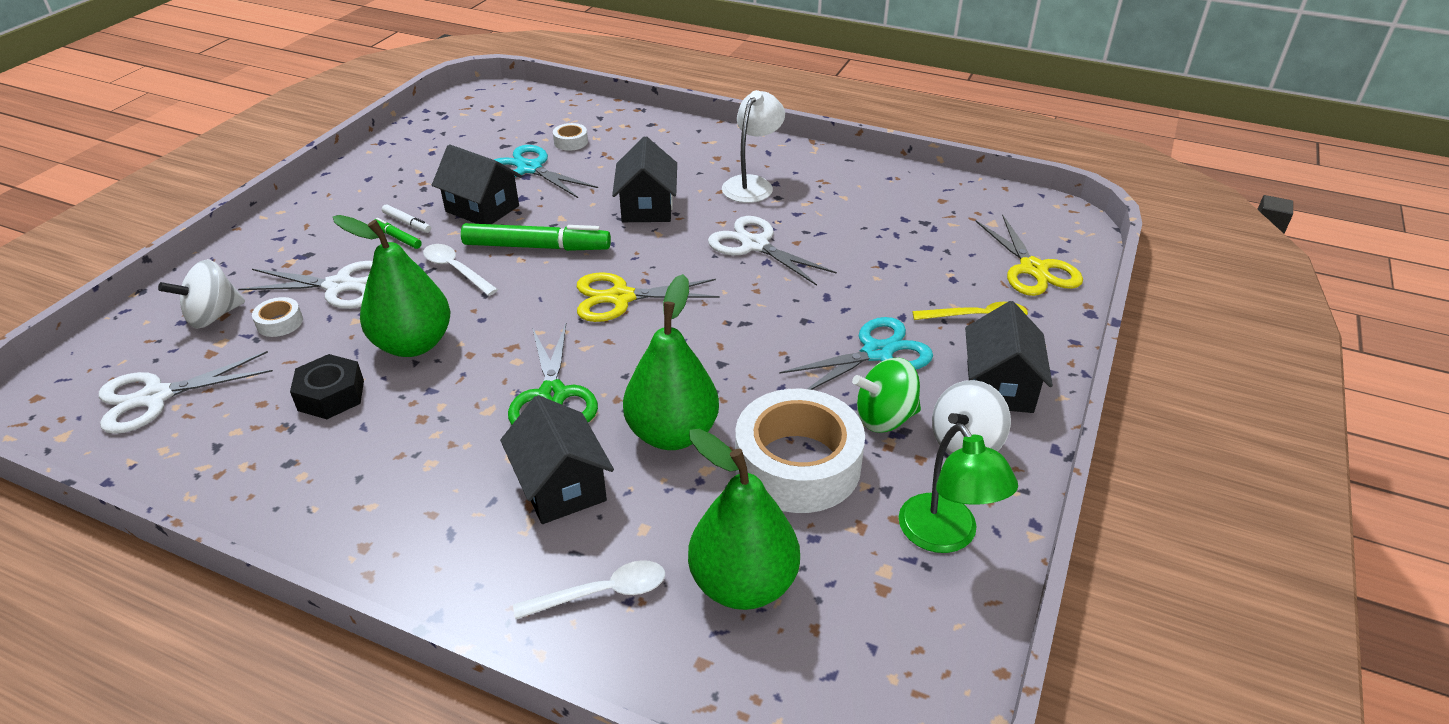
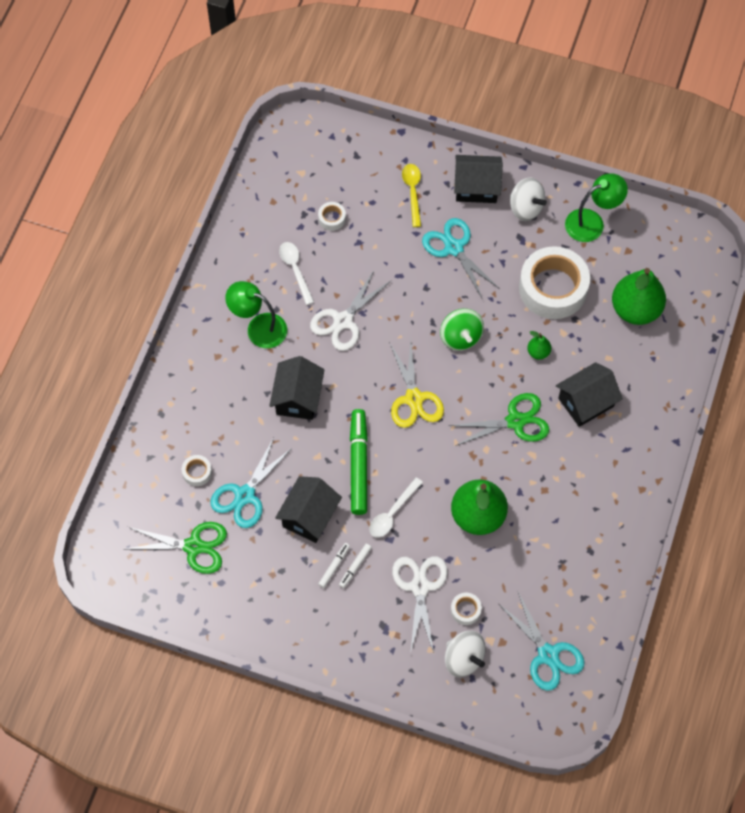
camera: 95 degrees left, 25 degrees up
(156, 397) = (548, 654): white scissors -> turquoise scissors
(331, 395) = (532, 549): black nut -> none
(397, 238) = (355, 567): green marker -> white marker
(483, 138) = (193, 546): none -> green scissors
(602, 593) = (651, 370): white spoon -> white spoon (295, 270)
(647, 207) = (298, 398): black house -> black house turned 75 degrees counterclockwise
(672, 433) = (538, 352): green pear -> green pear, size x0.44
(752, 184) = (259, 327): white lamp -> green lamp
(884, 418) = (510, 246): green spinning top -> green spinning top (461, 337)
(920, 243) = (332, 218): none -> white tape
(1033, 269) = (356, 155): yellow scissors -> none

